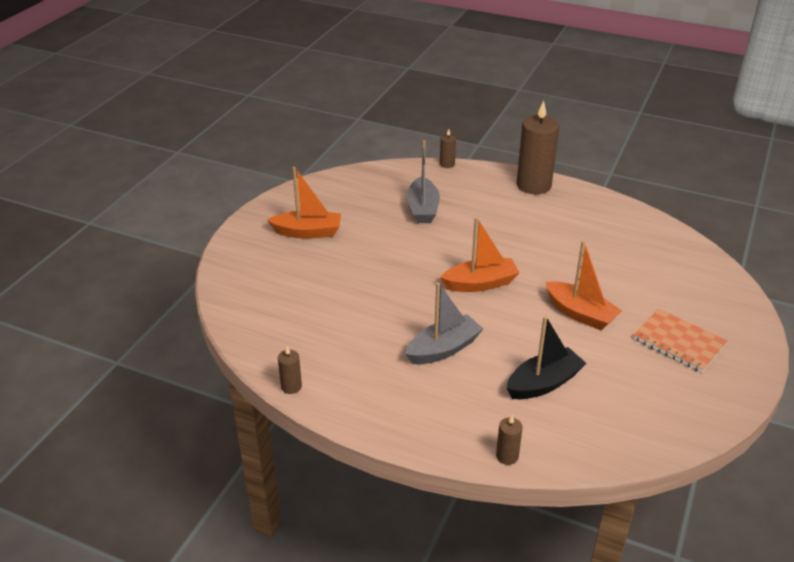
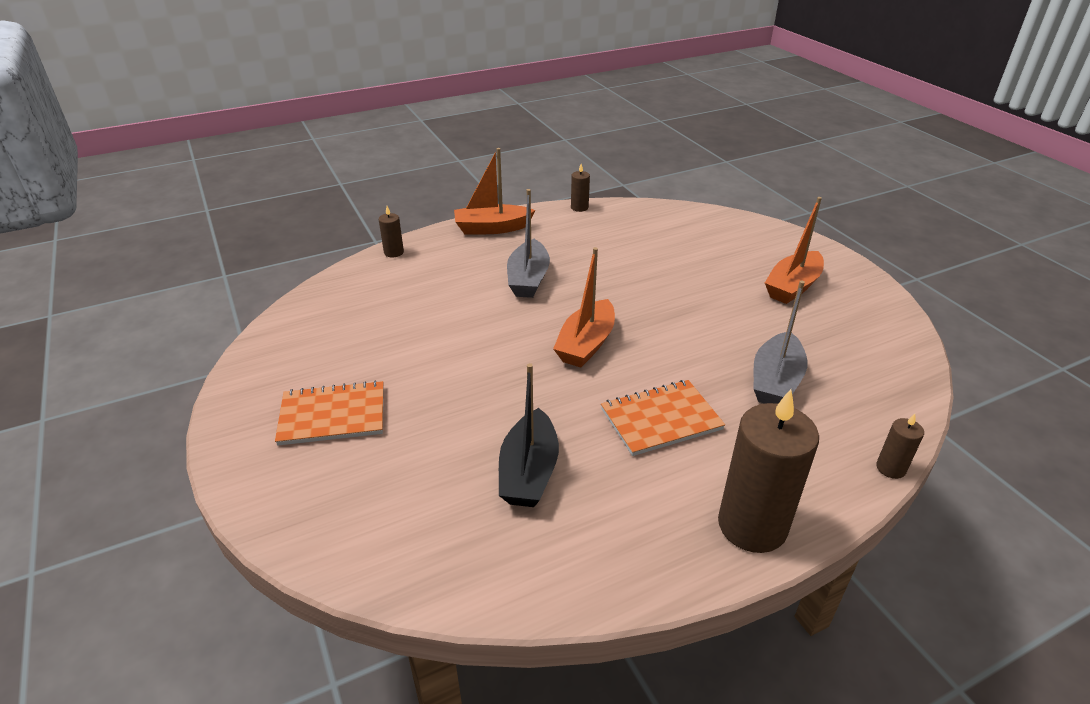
camera: 130 degrees right, 0 degrees up
(422, 209) = (775, 381): grey boat -> grey boat turned 105 degrees counterclockwise
(505, 231) = (661, 419): none -> orange notebook
(543, 383) = (421, 304): black boat -> black boat (529, 472)
(580, 313) = (460, 379): orange boat -> orange boat (492, 228)

